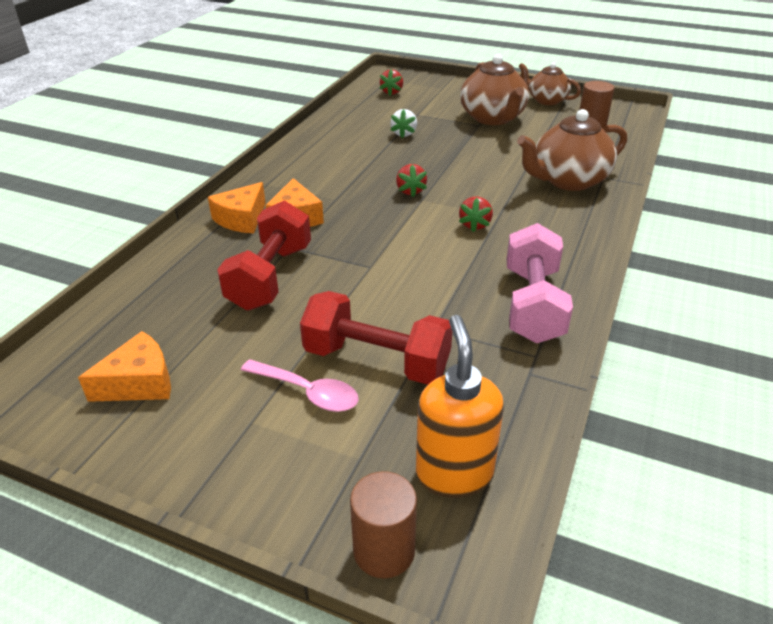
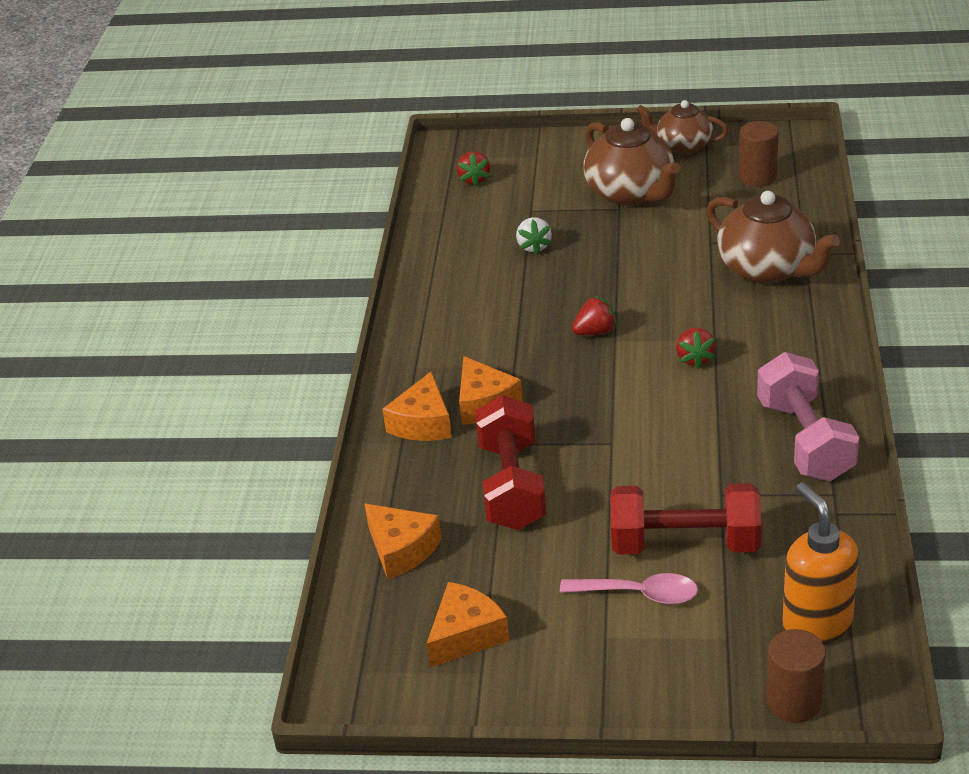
camera: 15 degrees left, 0 degrees up
(150, 300) = (401, 549): none -> orange cheese
(410, 191) = (595, 332): red strawberry -> red strawberry turned 90 degrees counterclockwise
(568, 180) = (768, 269): brown teapot -> brown teapot turned 90 degrees counterclockwise

